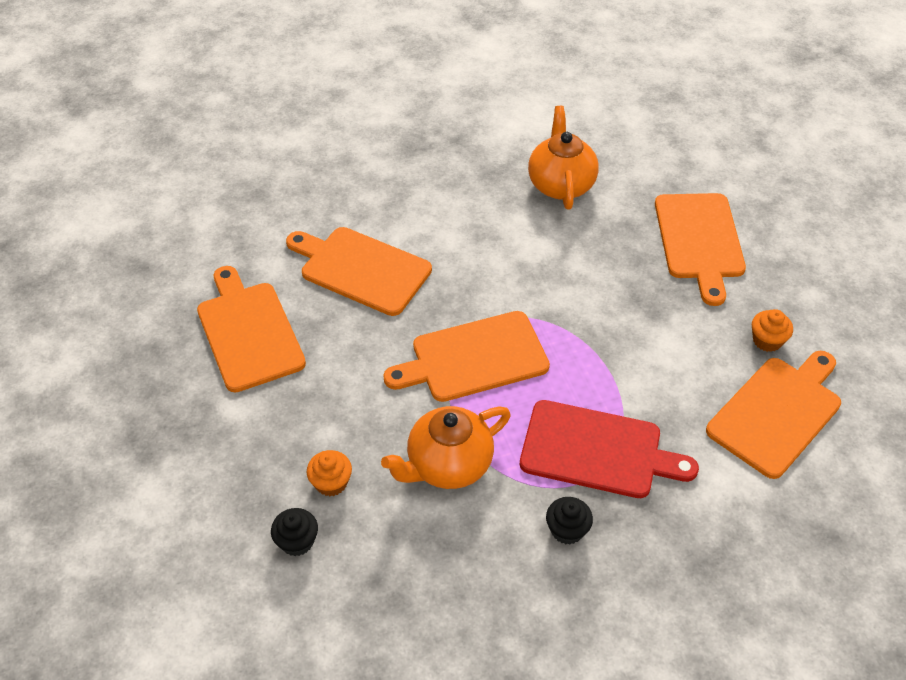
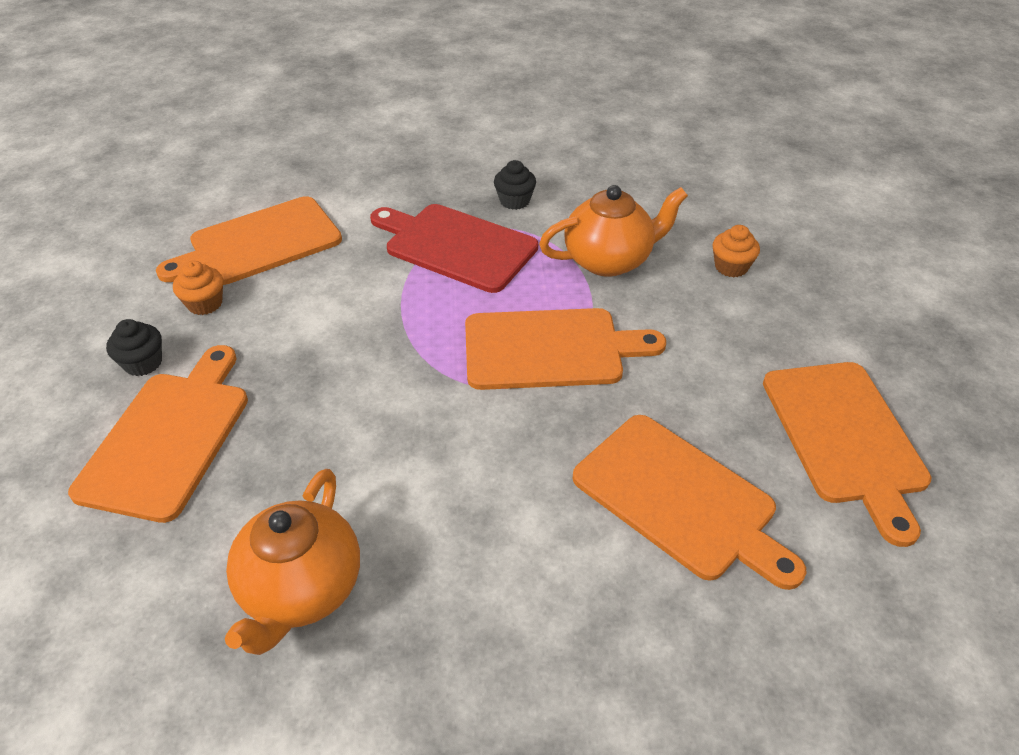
camera: 165 degrees left, 5 degrees down
(297, 541) = (764, 232): black cupcake -> black cupcake (143, 363)

